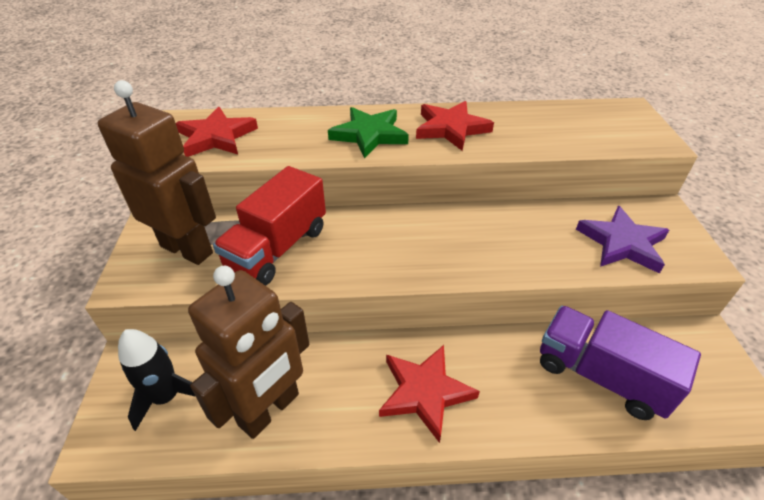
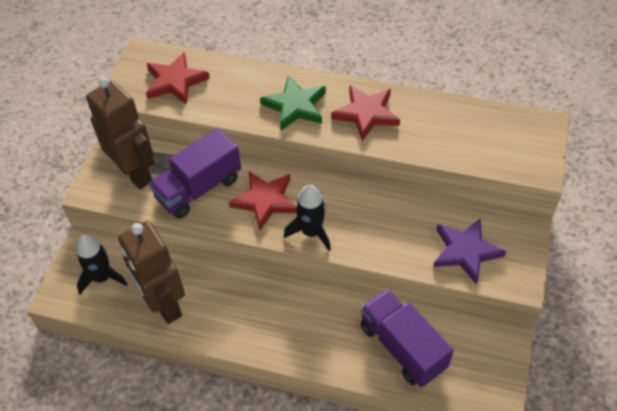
camera: 20 degrees right, 10 degrees up
(269, 410) = (164, 305): brown robot -> brown robot turned 90 degrees clockwise
(277, 248) = (199, 188): red truck -> purple truck
(425, 392) = (270, 322): red star -> red star (265, 201)
(439, 264) = (311, 232): none -> black rocket

